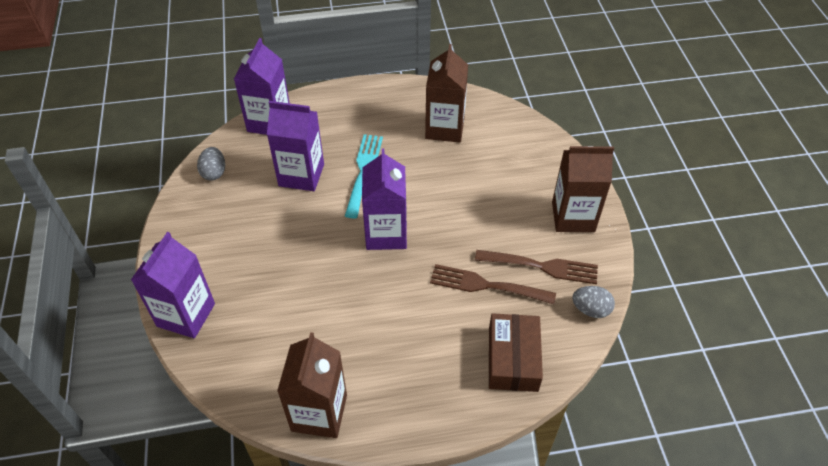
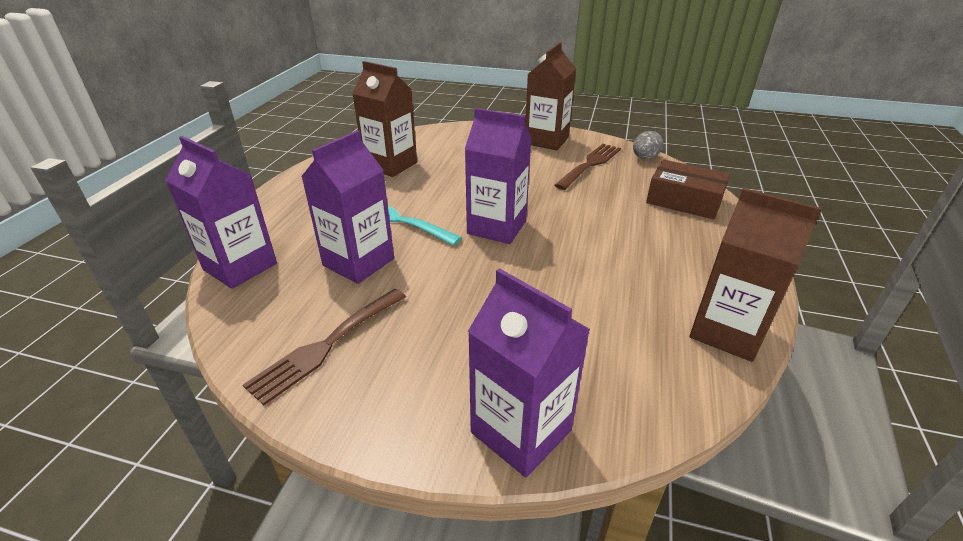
camera: 65 degrees left, 15 degrees down
(214, 172) = (270, 338): grey egg -> none
(486, 285) = (596, 192): brown fork -> brown fork (326, 346)

